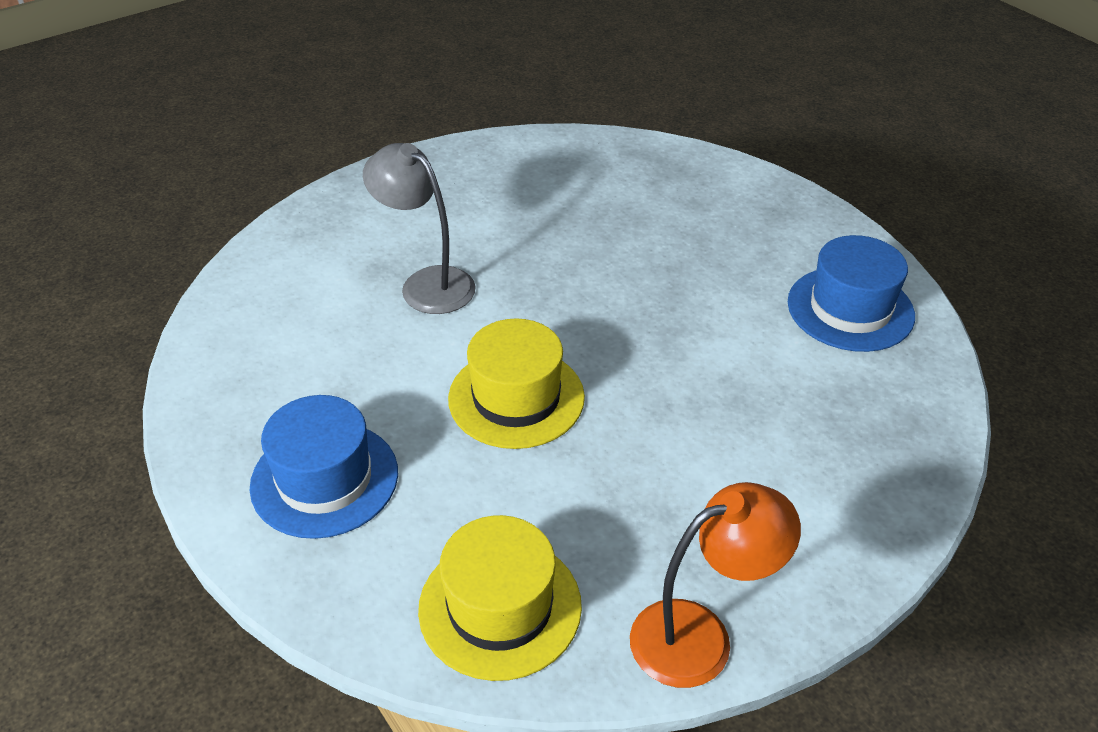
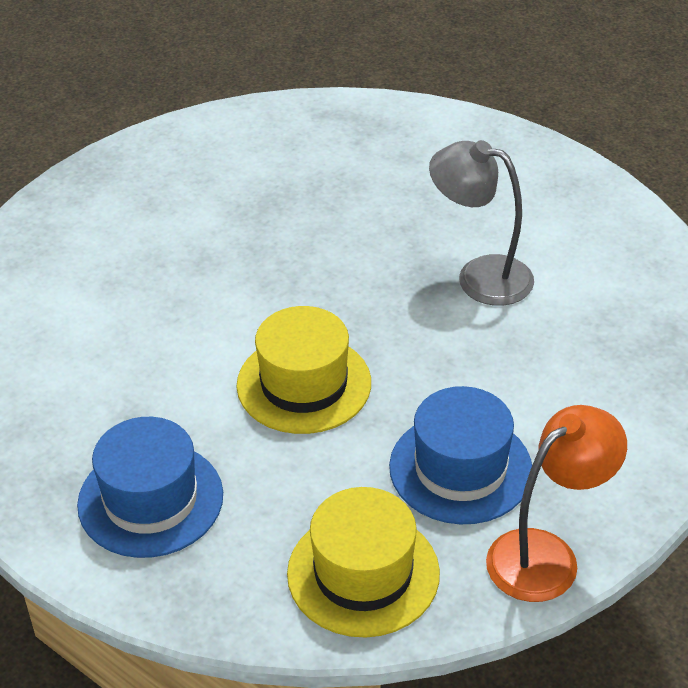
camera: 15 degrees left, 0 degrees up
(426, 283) = (169, 290): grey lamp -> grey lamp (480, 276)
(850, 309) = (586, 235): blue hat -> blue hat (460, 468)

